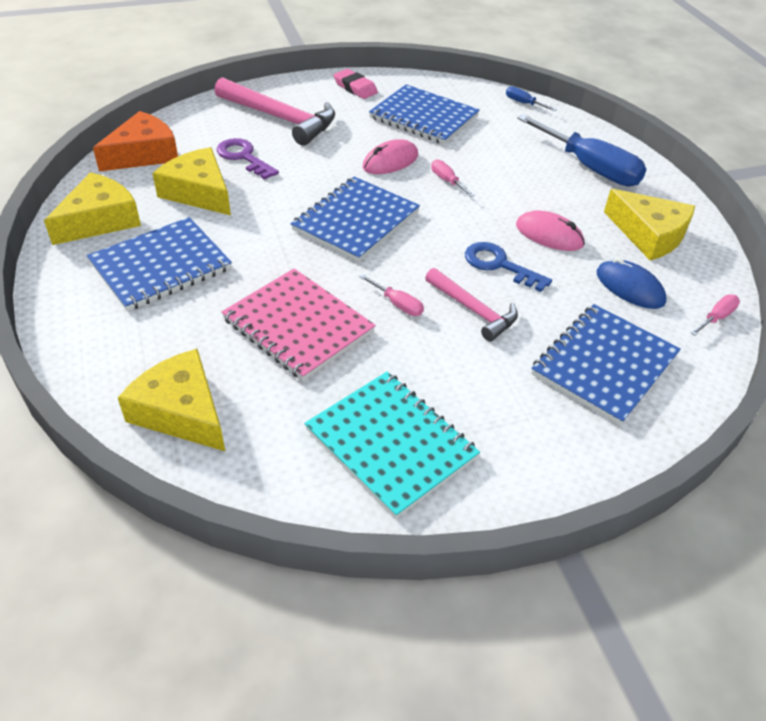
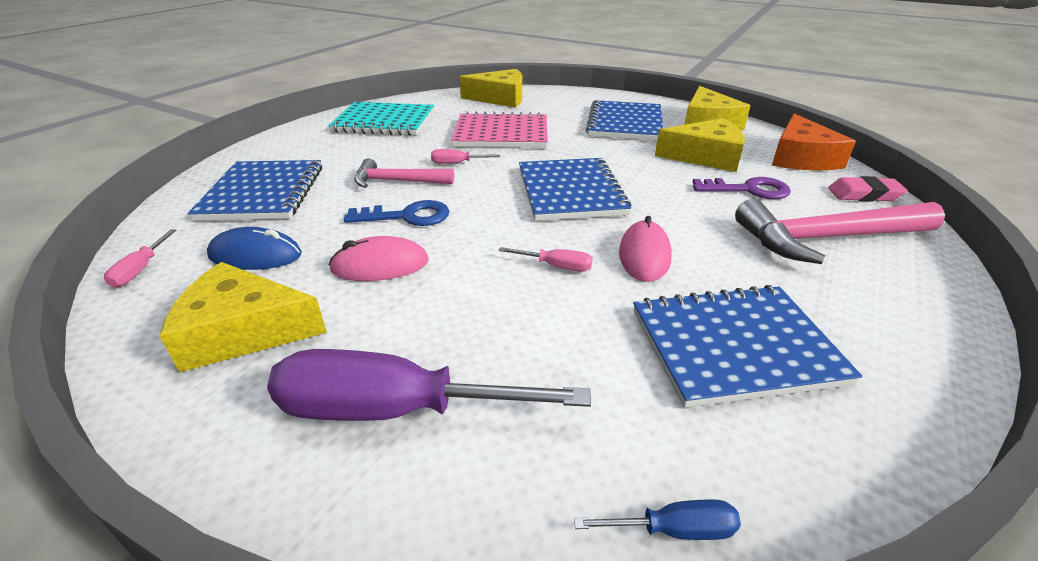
camera: 140 degrees right, 10 degrees down
(355, 88) = (901, 338): pink eraser -> pink eraser (864, 194)
(589, 167) = (395, 410): blue screwdriver -> purple screwdriver

